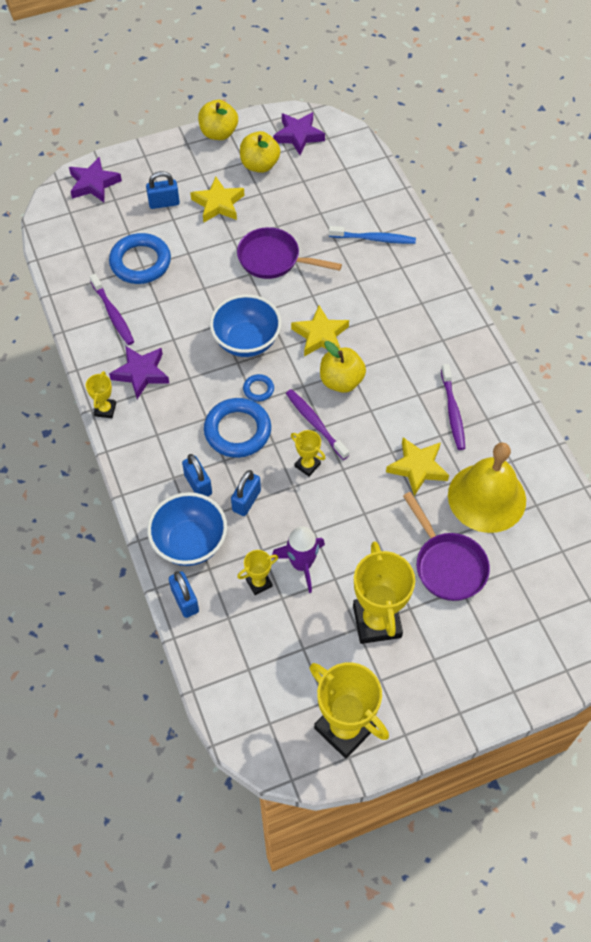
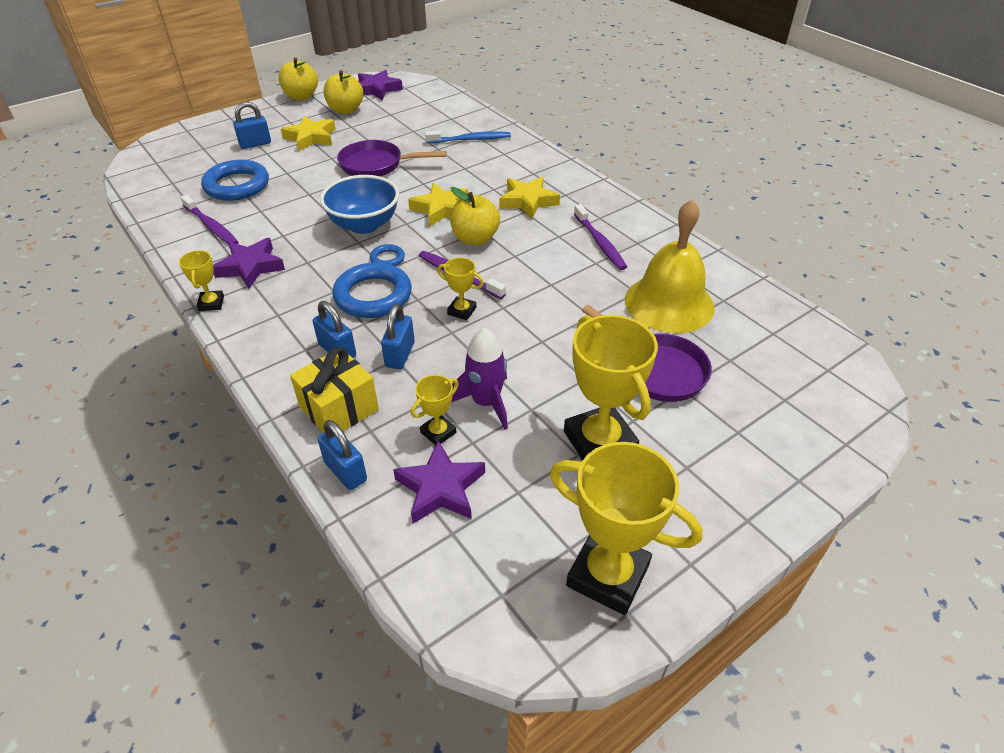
camera: 15 degrees left, 15 degrees down
(94, 184) = (180, 141): purple star -> purple star (440, 488)
(190, 543) = (339, 408): blue bowl -> yellow gift
(417, 468) = (584, 292): yellow star -> yellow star (528, 201)

